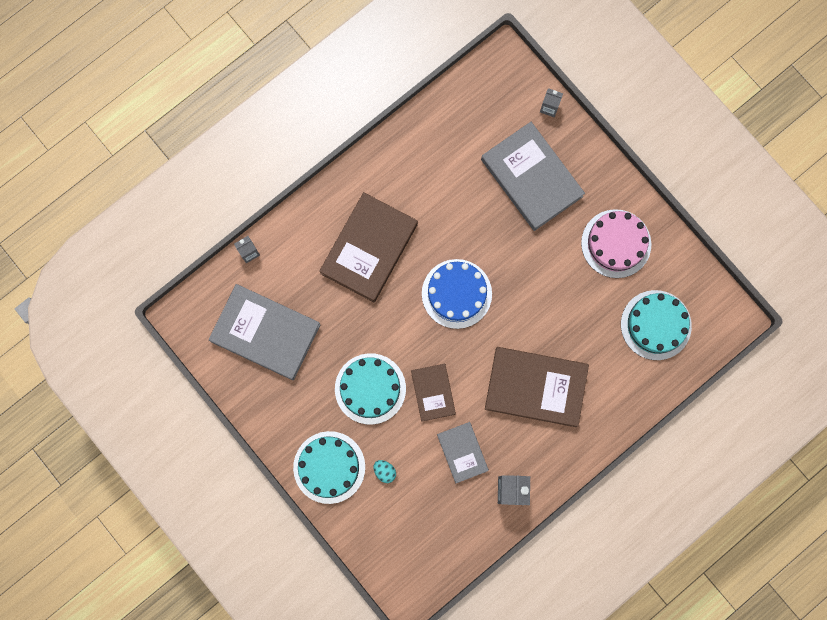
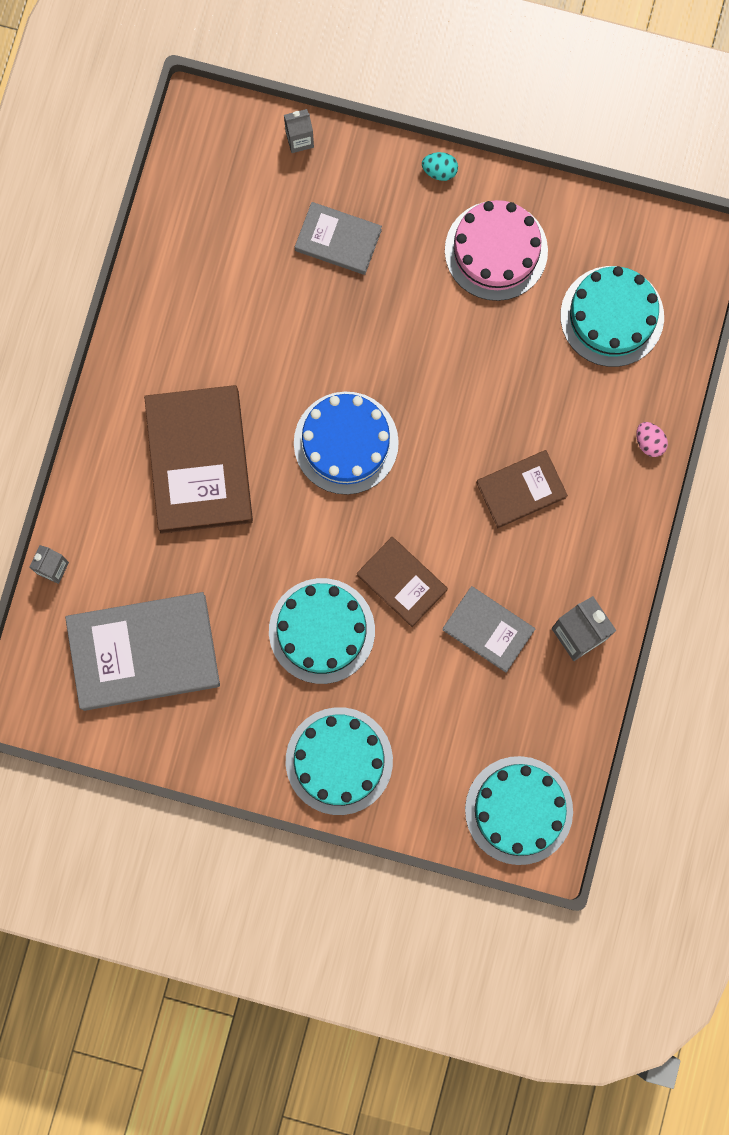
camera: 35 degrees left, 0 degrees up
(384, 471) = (410, 718): turquoise egg -> turquoise egg (439, 171)
(408, 565) = (518, 810): none -> turquoise cake
(531, 178) = (338, 240): grey book -> grey book, size x0.55
(535, 387) = (521, 490): brown book -> brown book, size x0.55
(627, 410) = (649, 442): none -> pink egg

